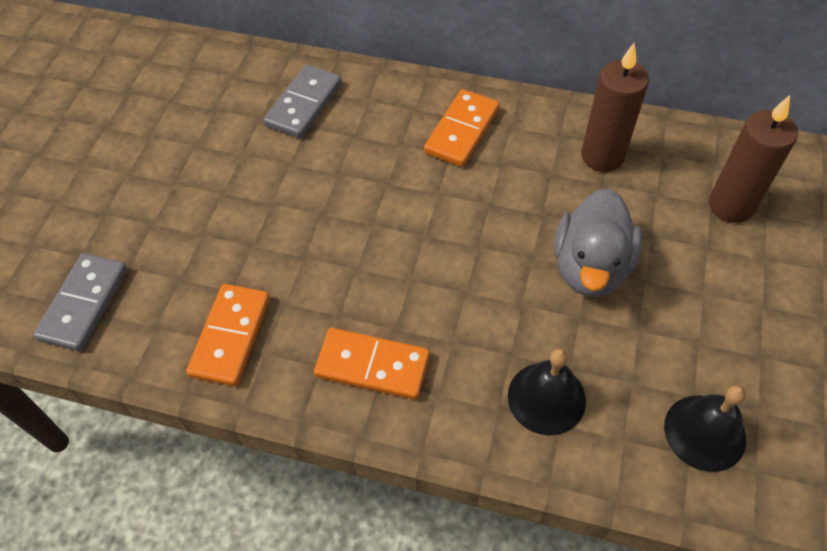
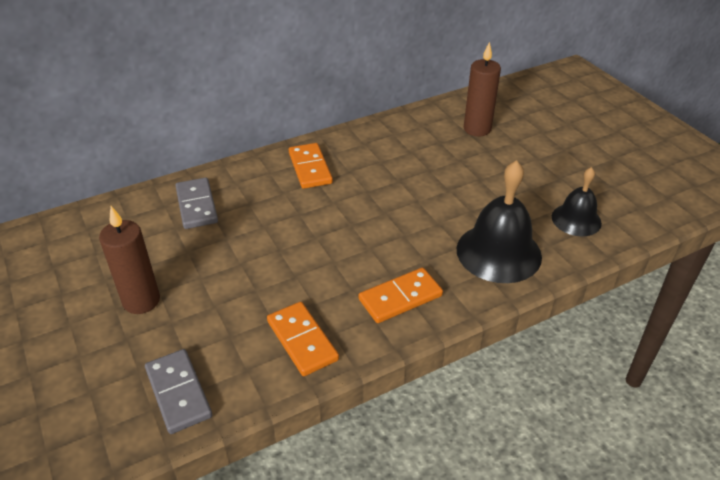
camera: 45 degrees left, 15 degrees down
(546, 398) = (498, 252): black bell -> black bell, size x1.65
(590, 267) = (449, 188): grey duck -> none
(602, 156) = (396, 141): brown candle -> brown candle (141, 301)

